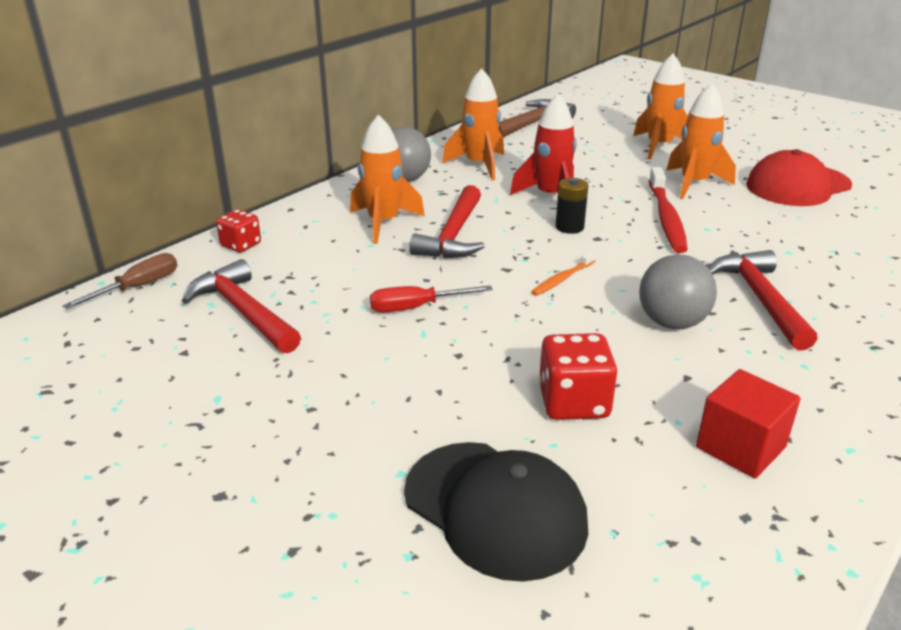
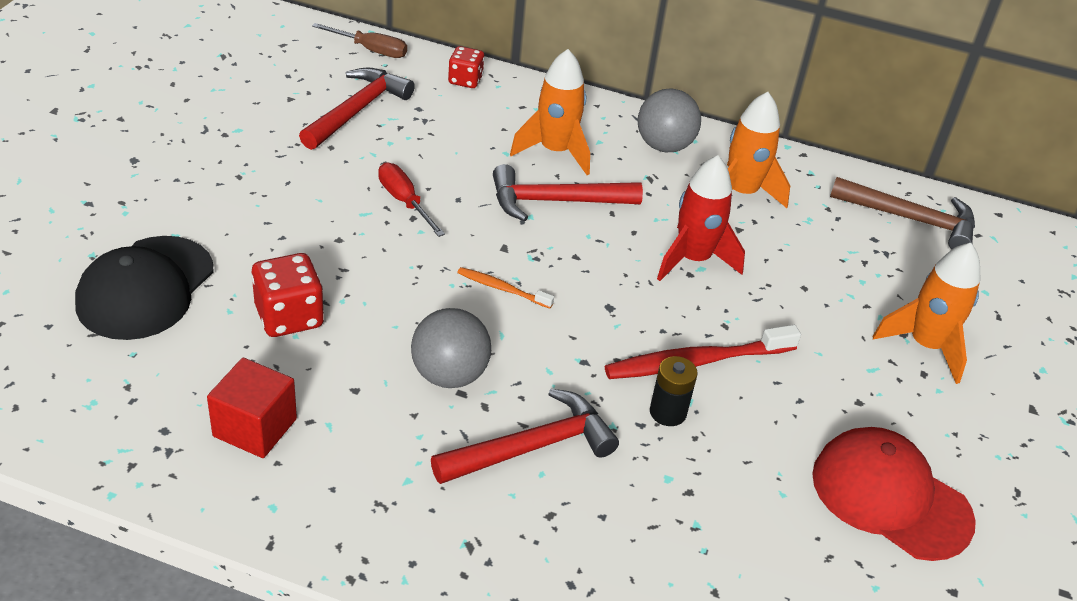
camera: 65 degrees right, 10 degrees up
(569, 227) = (623, 282): black battery -> black battery (668, 412)
(694, 184) = (819, 385): orange rocket -> none

